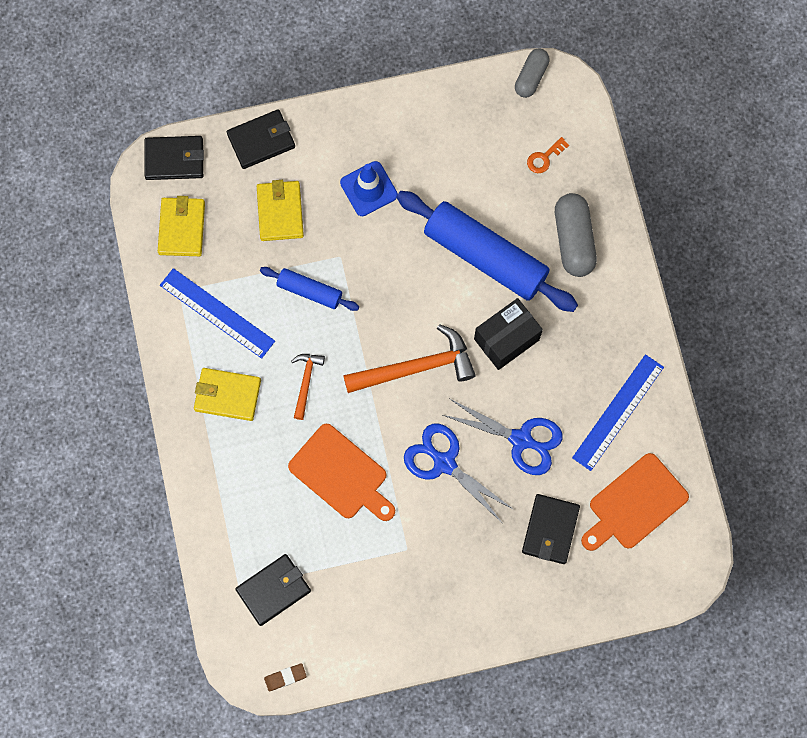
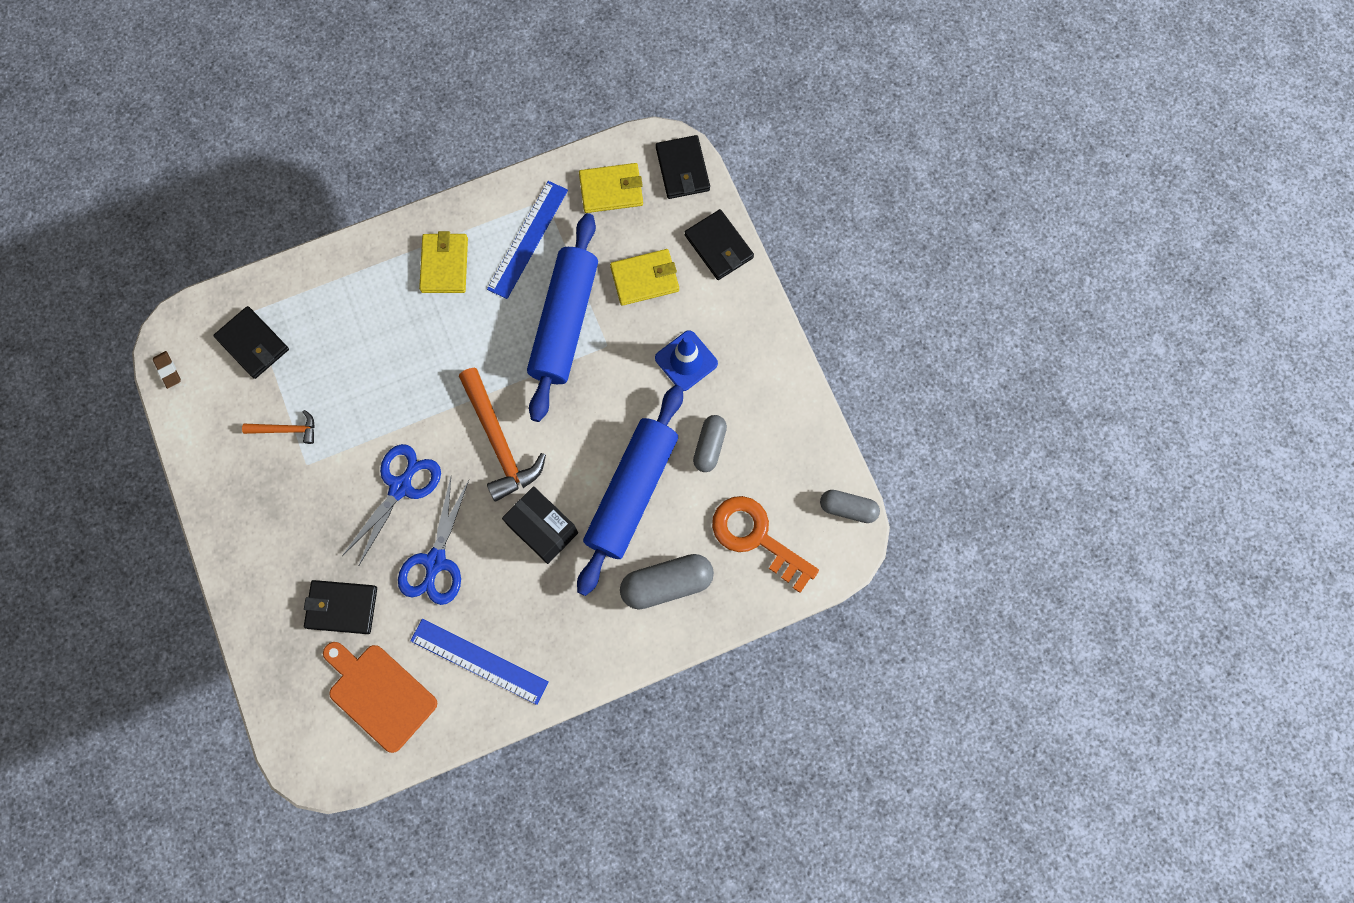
camera: 80 degrees right, 0 degrees up
(306, 382) = (468, 336): orange hammer -> orange hammer (286, 429)
(309, 291) = (564, 322): blue rolling pin -> blue rolling pin, size x1.99
(341, 474) = (376, 387): orange cutting board -> none
(454, 182) = (709, 446): none -> grey capsule
(544, 158) = (756, 537): orange key -> orange key, size x2.24

